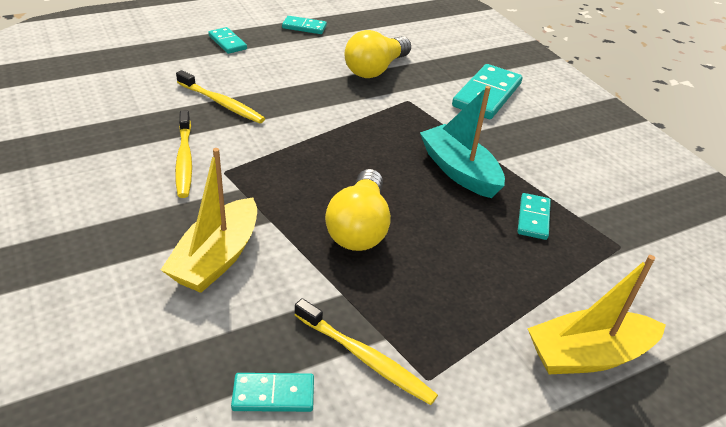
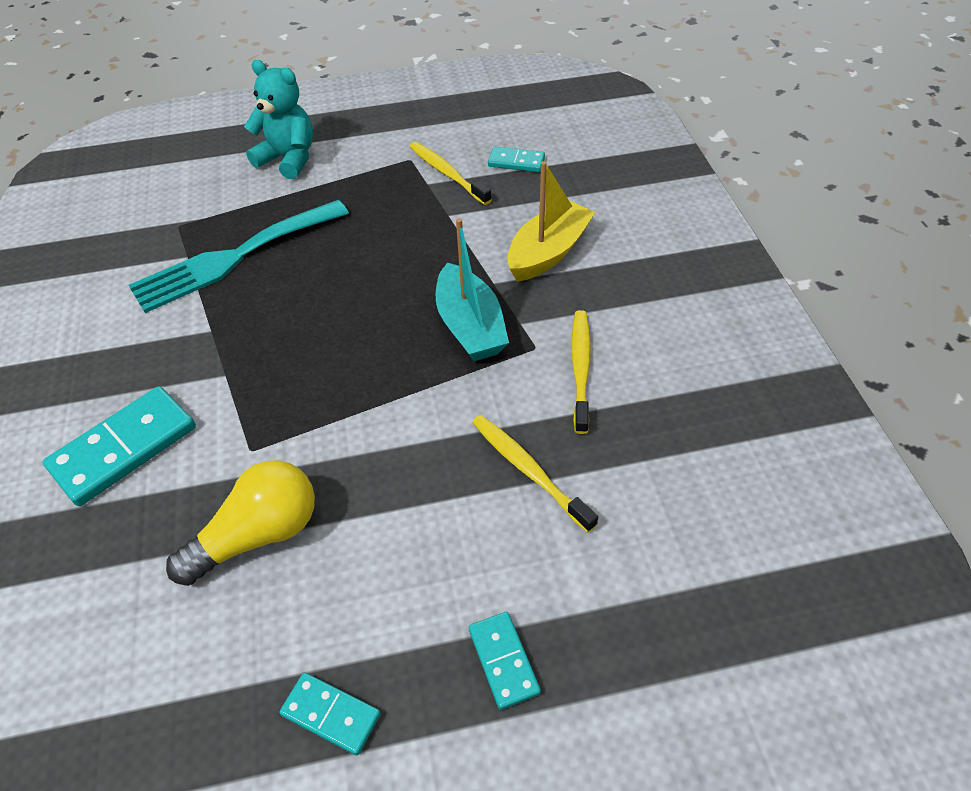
camera: 160 degrees left, 10 degrees up
(359, 227) = (409, 267): yellow light bulb -> none
(459, 171) = (266, 319): turquoise boat -> turquoise boat (470, 326)
(533, 218) = (234, 258): turquoise domino -> turquoise fork
(587, 355) = (288, 159): yellow boat -> turquoise teddy bear

